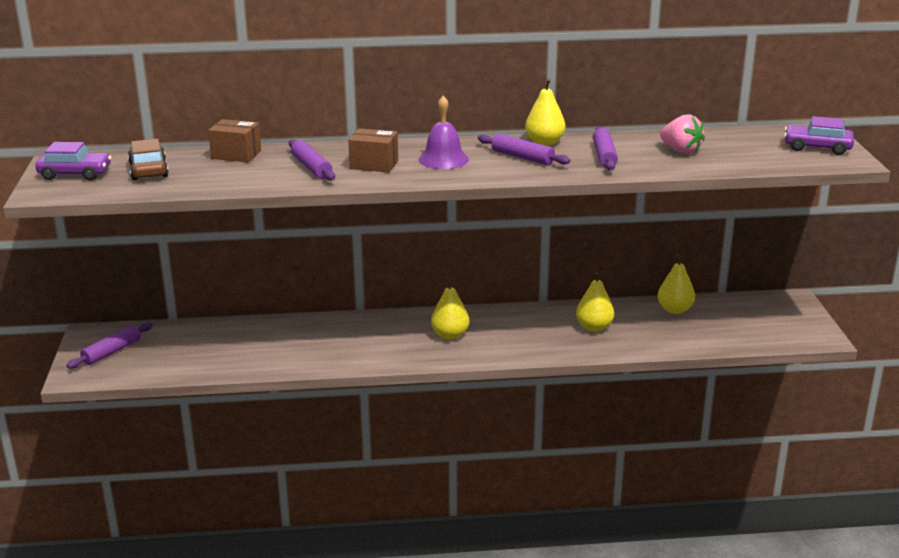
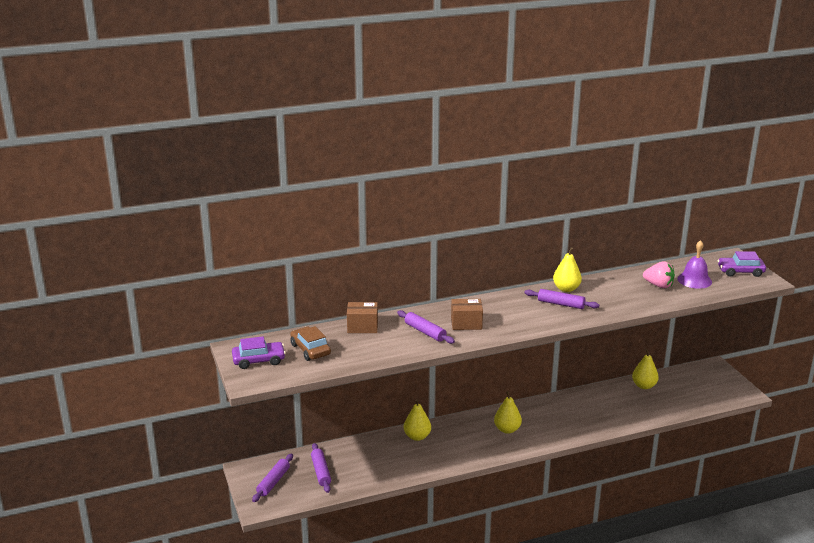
camera: 15 degrees left, 0 degrees up
(443, 159) = (510, 313): purple bell -> purple bell (694, 280)
(594, 327) = (599, 408): yellow pear -> yellow pear (417, 436)
(604, 155) = (612, 296): purple rolling pin -> purple rolling pin (321, 472)

